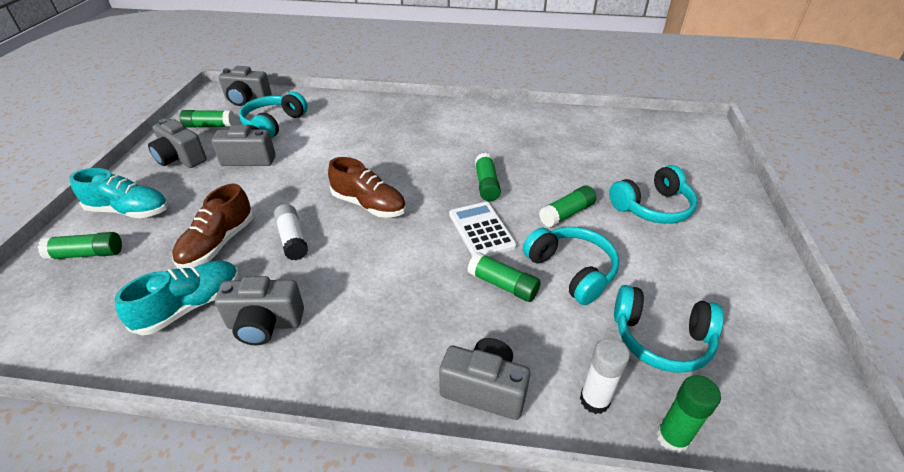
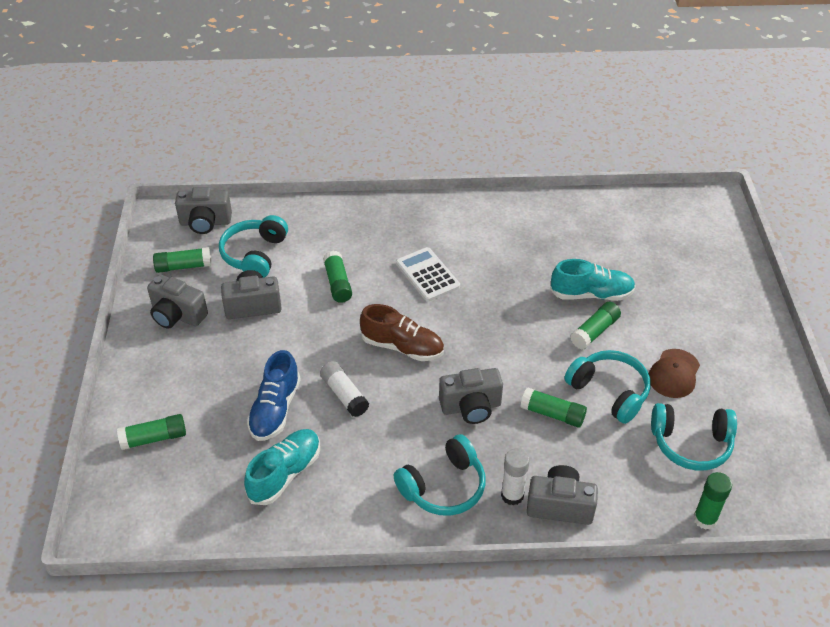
camera: 10 degrees left, 5 degrees up
(129, 211) = (164, 386): turquoise shoe -> turquoise shoe (591, 294)
(218, 243) = (275, 409): brown shoe -> blue shoe
(265, 324) = (359, 480): grey camera -> grey camera (471, 407)
(481, 230) = (519, 361): white calculator -> white calculator (427, 275)
(486, 184) = (510, 307): green glue stick -> green glue stick (337, 283)
(594, 400) = (645, 501): white glue stick -> white glue stick (512, 495)
(647, 262) = (674, 374): none -> brown cap
(652, 207) = (673, 313): turquoise headphones -> turquoise headphones (444, 487)

